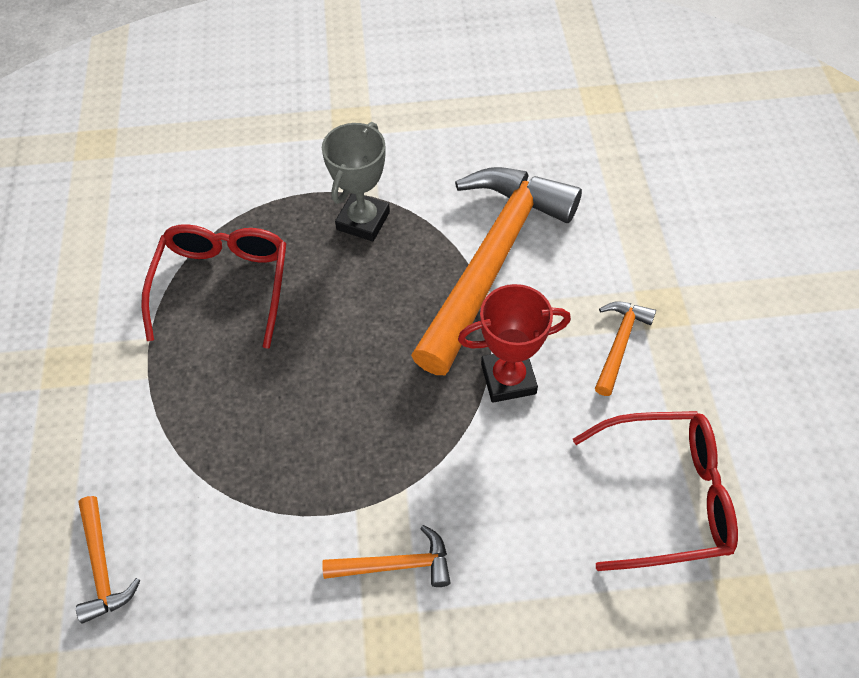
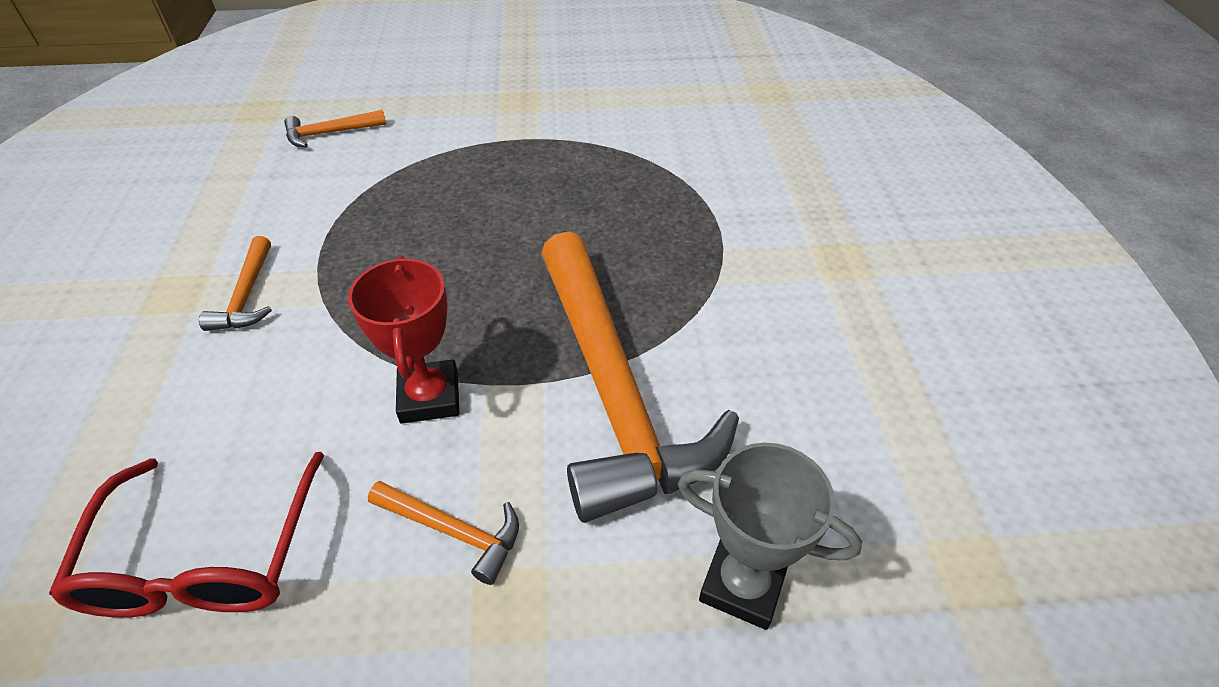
camera: 90 degrees right, 10 degrees down
(223, 285) = (593, 175): red glasses -> none
(363, 221) = (678, 271): grey trophy -> grey trophy (742, 584)
(492, 260) = (613, 391): orange hammer -> orange hammer turned 45 degrees clockwise

